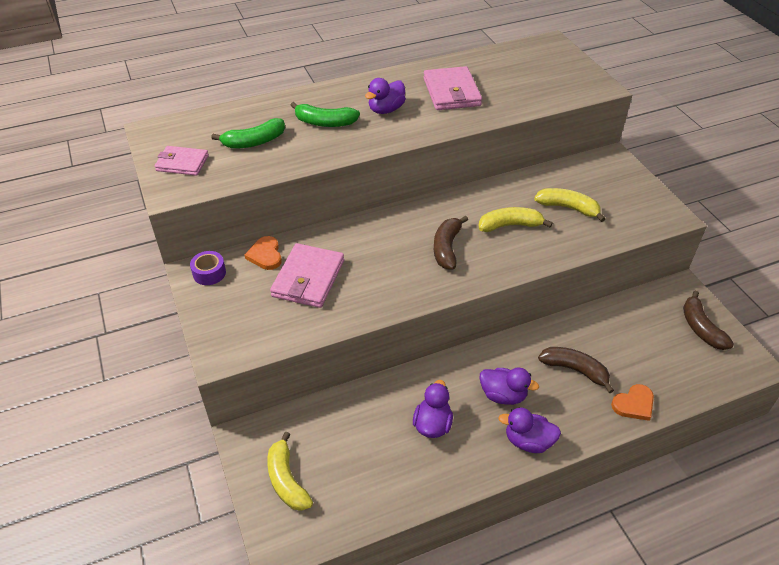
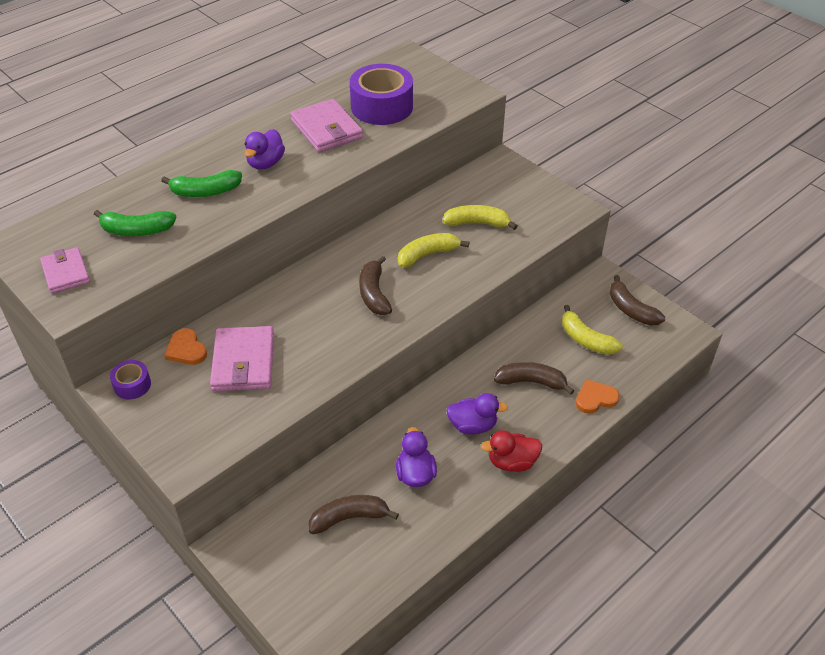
camera: 20 degrees left, 0 degrees up
(182, 163) = (66, 273): pink wallet -> pink wallet turned 75 degrees clockwise
(254, 142) = (137, 230): green banana -> green banana turned 45 degrees clockwise
(287, 480) = (291, 573): yellow banana -> yellow banana (586, 339)
(357, 446) = (349, 518): none -> brown banana
(509, 82) = (382, 106): none -> purple tape
(528, 441) = (512, 462): purple duck -> red duck
(634, 404) = (595, 398): orange heart -> orange heart turned 150 degrees counterclockwise

